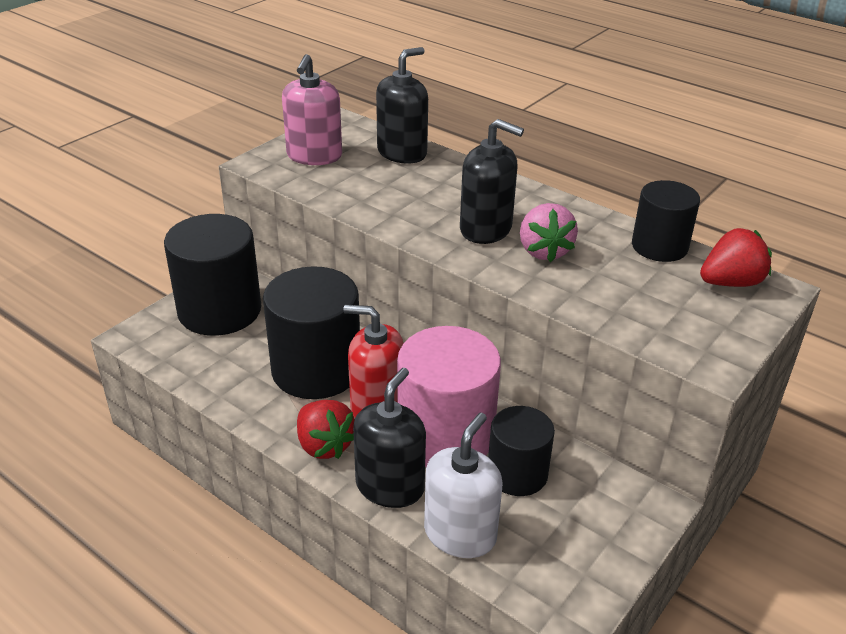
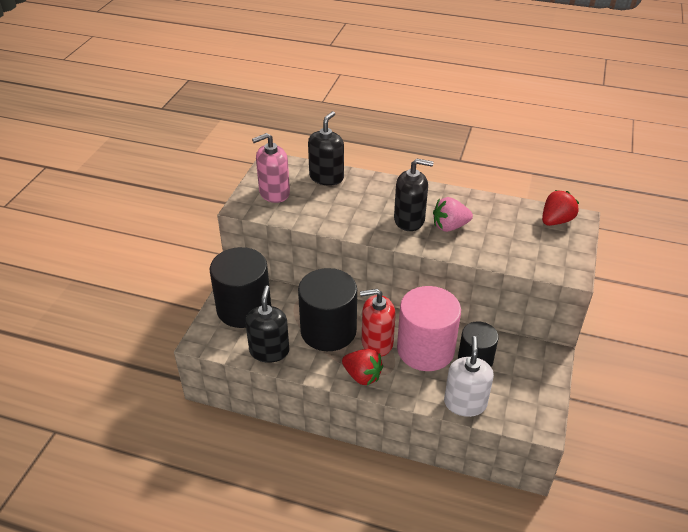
camera: 20 degrees left, 5 degrees up
(314, 156) = (274, 193): pink soap dispenser -> pink soap dispenser turned 75 degrees clockwise
(390, 486) = (413, 388): black soap dispenser -> black soap dispenser (269, 351)
(544, 251) = (449, 226): pink strawberry -> pink strawberry turned 105 degrees clockwise
(659, 246) = (508, 207): black cylinder -> none

